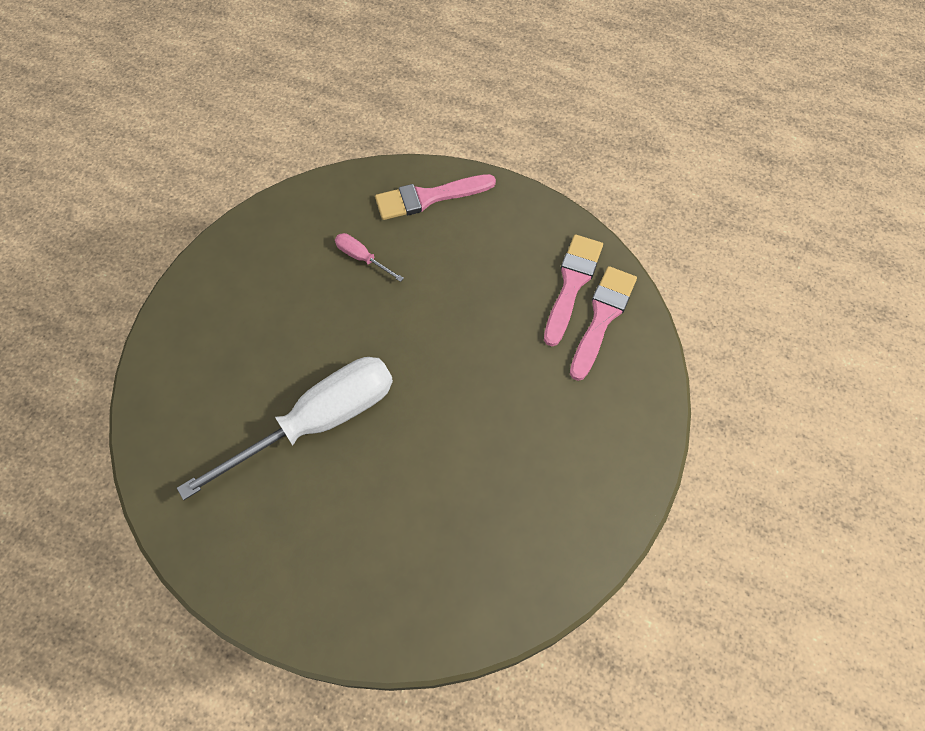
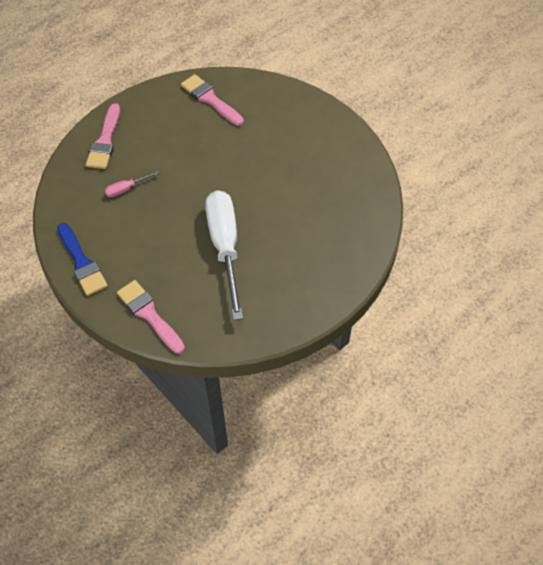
camera: 65 degrees left, 5 degrees down
(224, 265) = (82, 263): none -> blue brush
(602, 317) = (239, 95): pink brush -> pink brush (149, 314)

